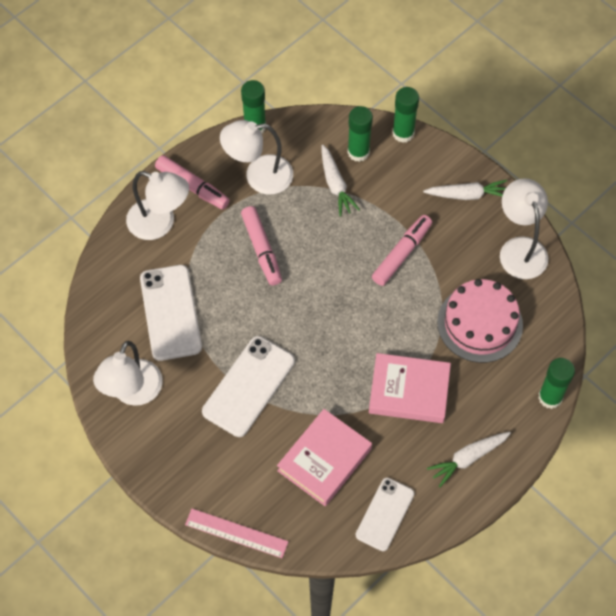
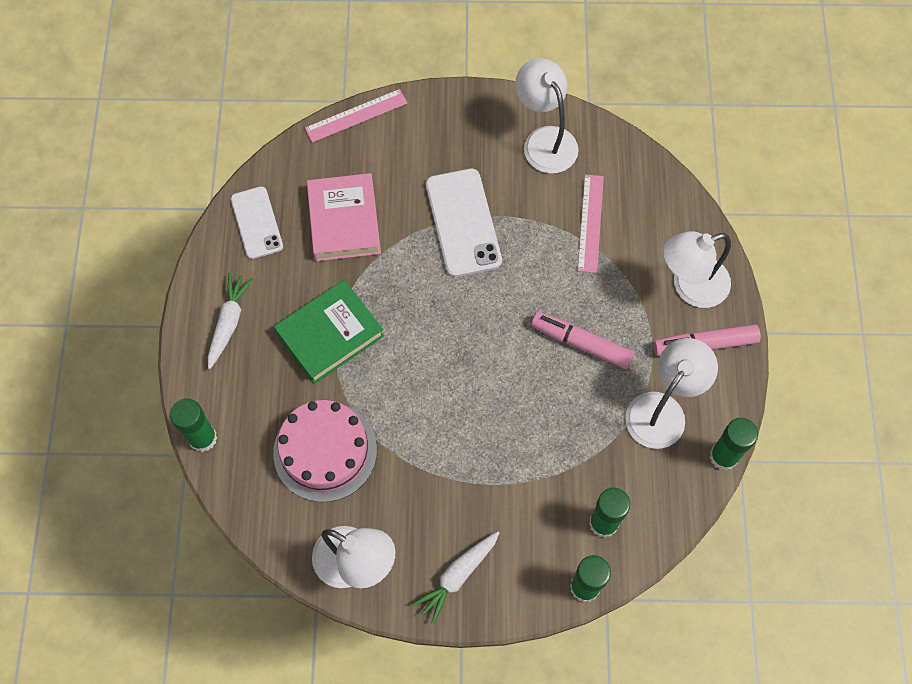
camera: 135 degrees right, 5 degrees up
(170, 312) = (590, 223): white phone -> pink ruler
(336, 185) = (586, 467): white carrot -> none
(402, 254) = (457, 454): pink marker -> none
(409, 391) = (330, 334): pink book -> green book

